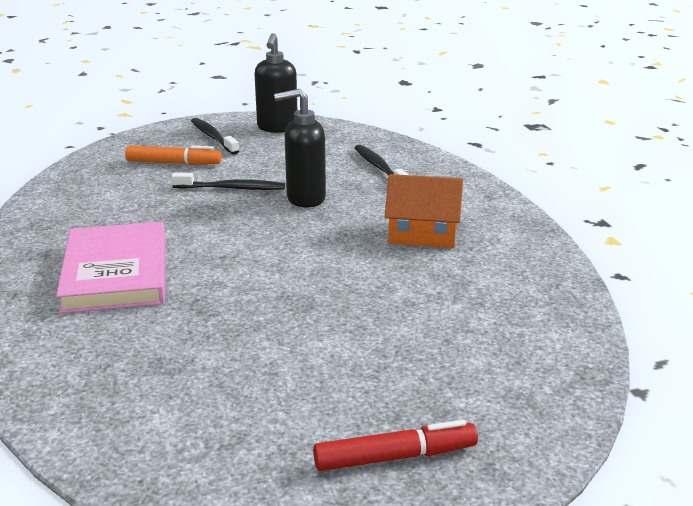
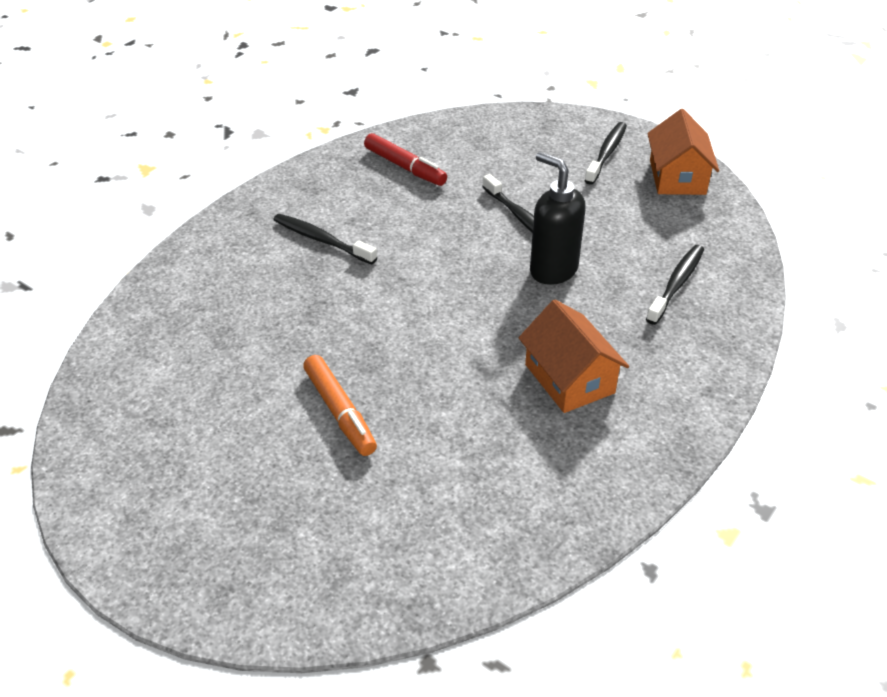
camera: 55 degrees right, 15 degrees up
(116, 273) = (322, 240): pink book -> black toothbrush
(173, 163) = (528, 162): orange marker -> orange marker (339, 411)
(277, 128) = (677, 177): black soap dispenser -> orange house
(394, 457) = (198, 523): red marker -> red marker (404, 167)

